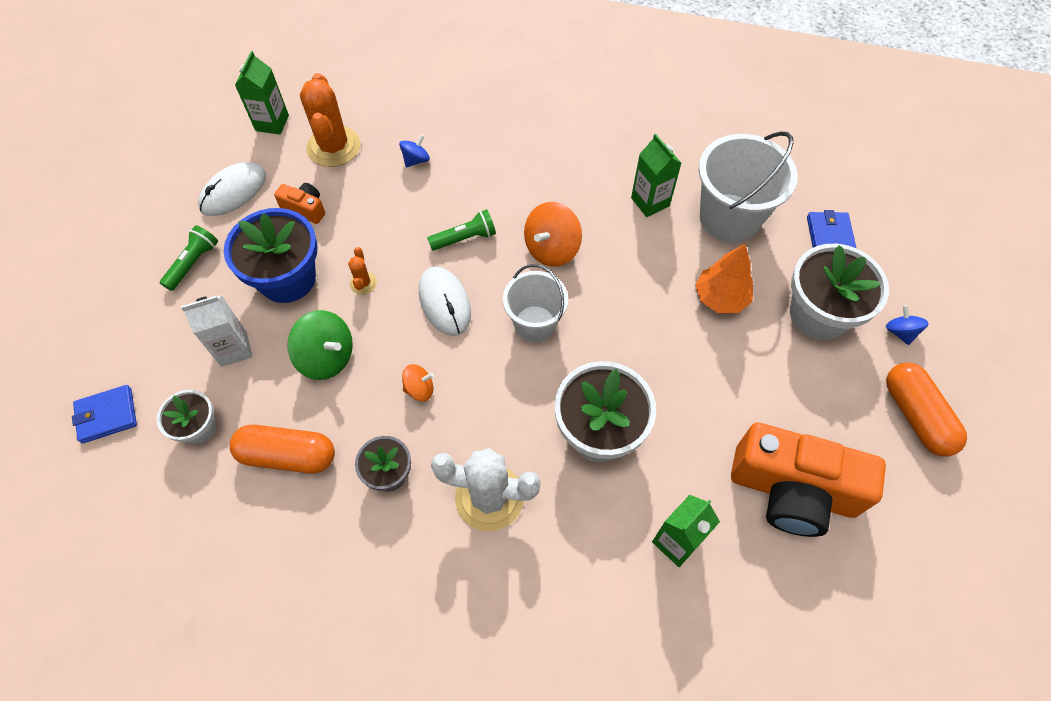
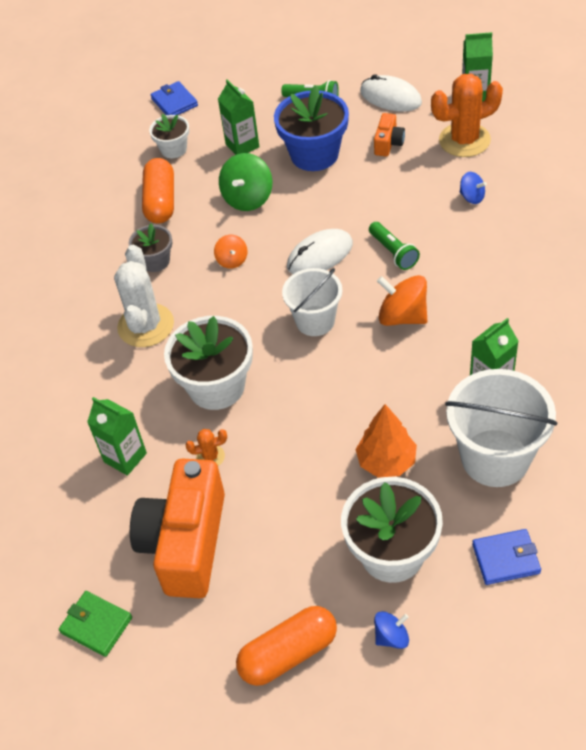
camera: 85 degrees right, 10 degrees down
(234, 349) = (242, 146): white carton -> green carton
(363, 283) = (324, 200): orange cactus -> orange cactus (210, 457)
(884, 594) = (96, 625): none -> green wallet

